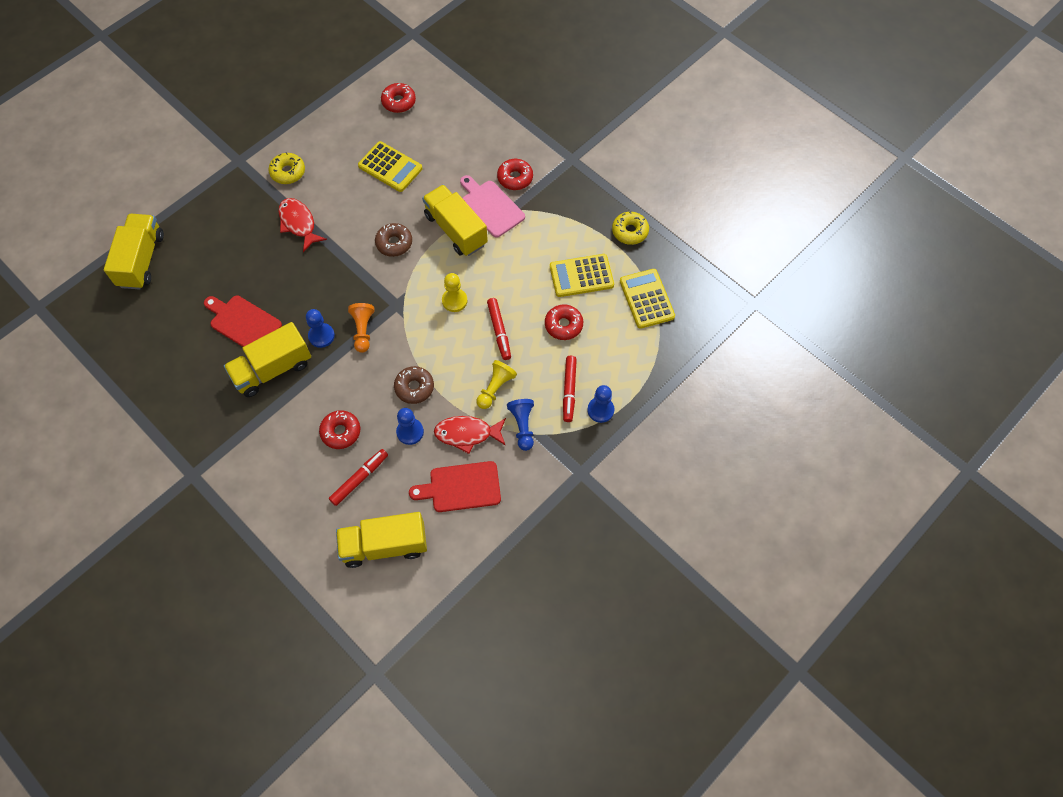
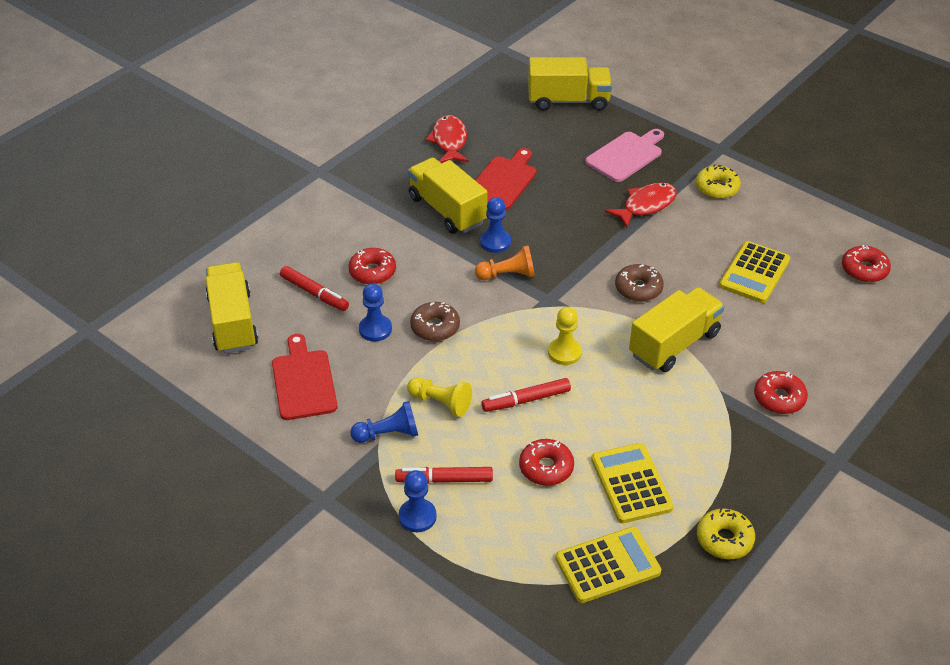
camera: 85 degrees right, 20 degrees down
(467, 434) = (375, 381): red fish -> red fish (449, 141)
(490, 207) = (722, 376): pink cutting board -> pink cutting board (626, 155)

